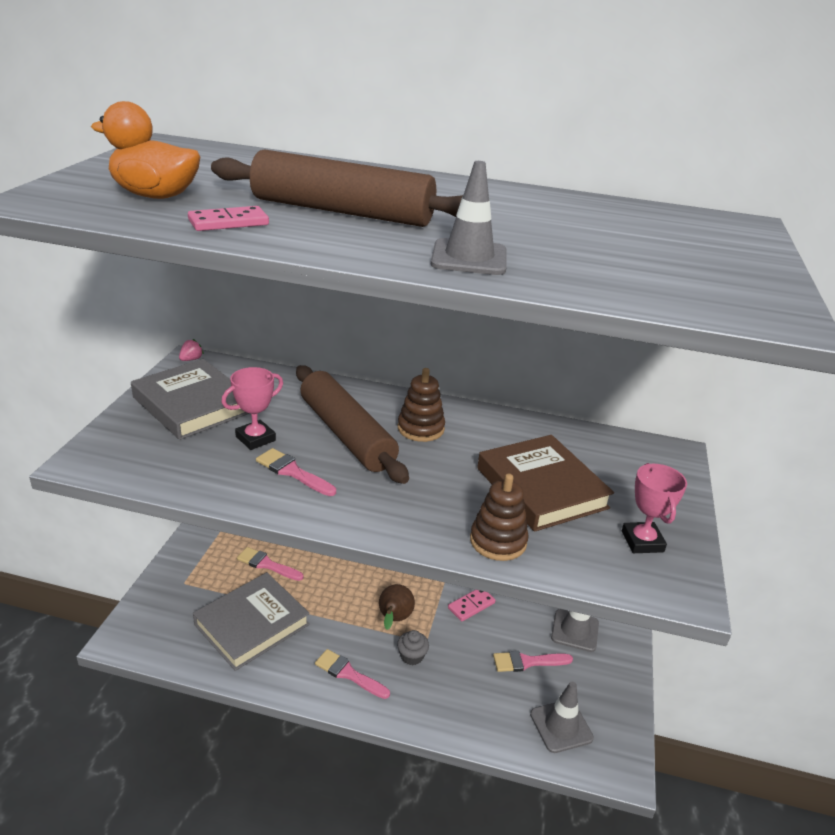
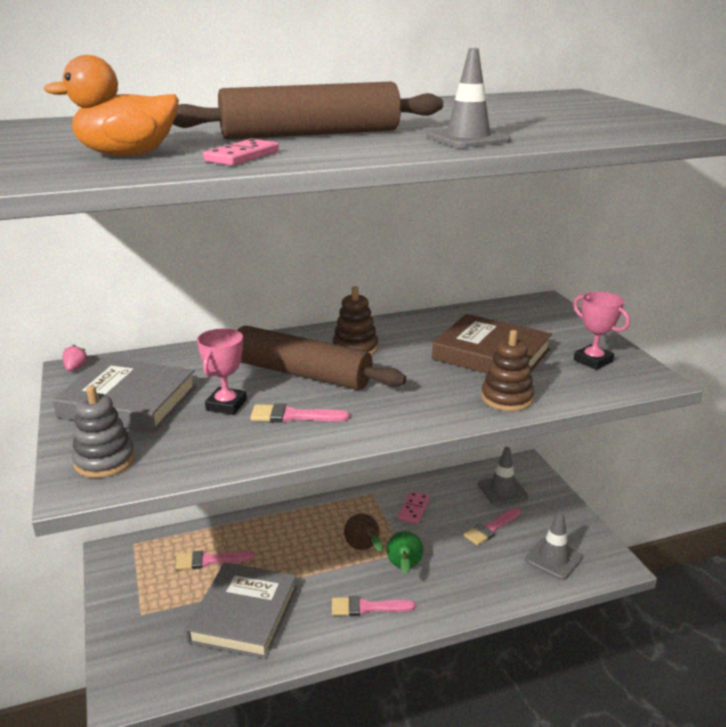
camera: 30 degrees left, 5 degrees down
(121, 448) = (104, 461): none -> grey stacking toy
(412, 656) = (404, 568): grey cupcake -> green pear

